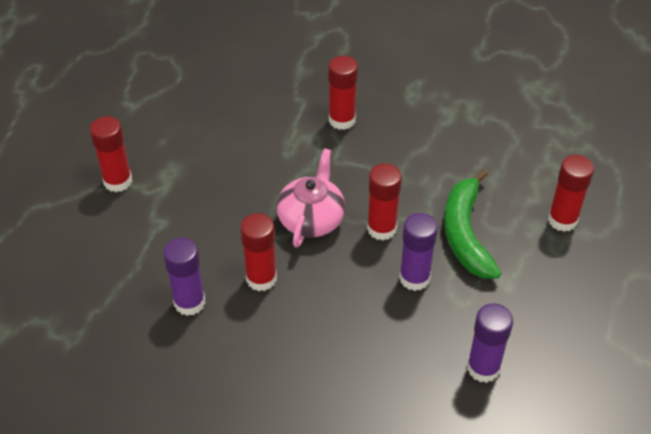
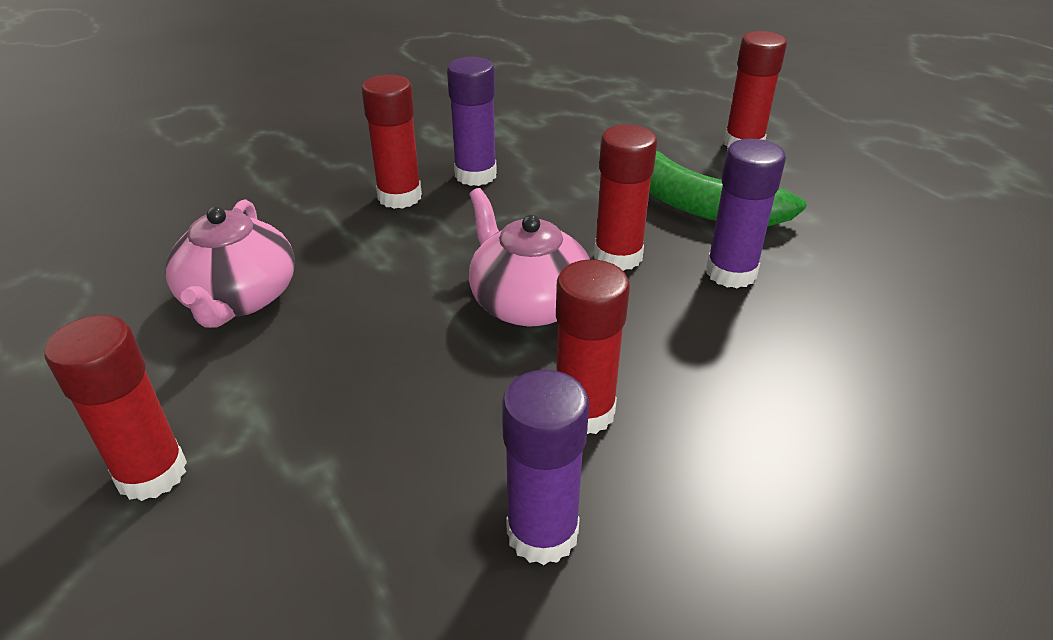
camera: 50 degrees left, 10 degrees down
(218, 128) = (239, 298): none -> pink teapot
(483, 368) = (934, 295): purple glue stick -> purple glue stick (475, 175)

